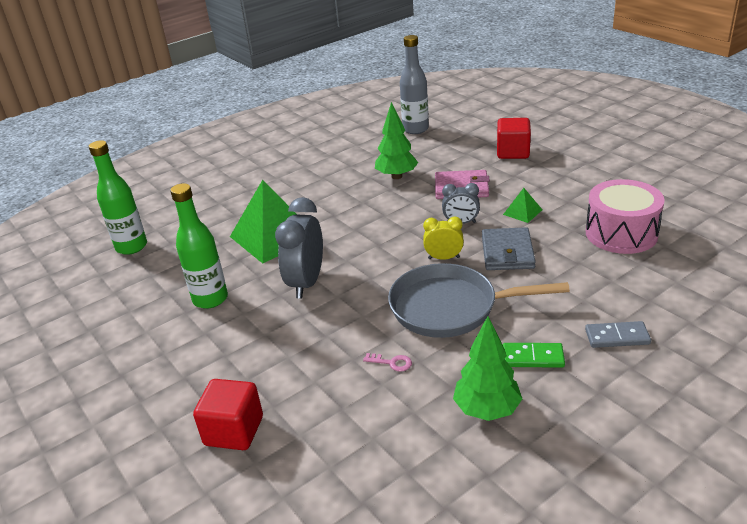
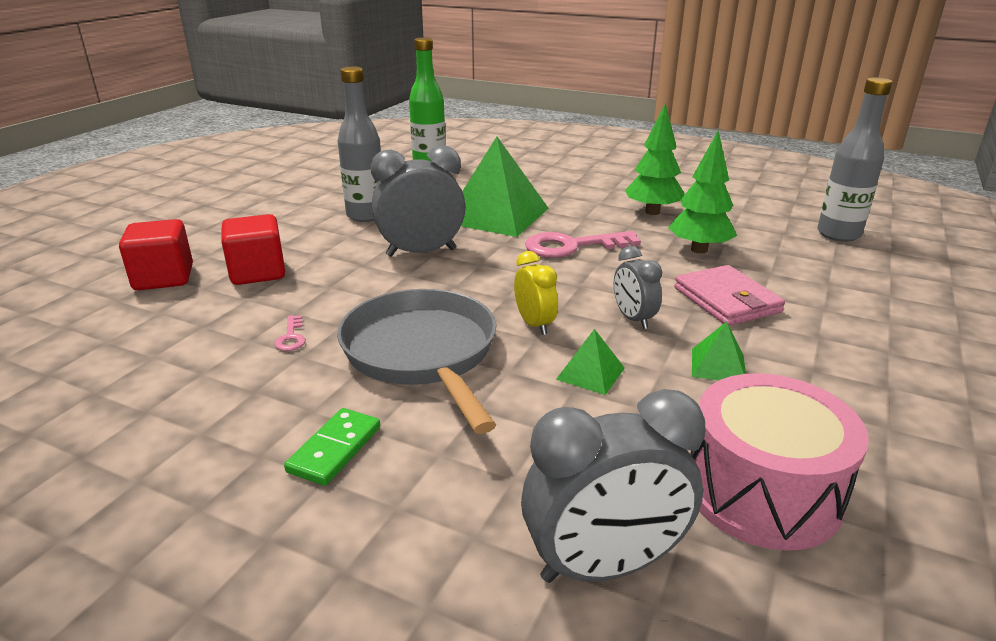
camera: 60 degrees right, 5 degrees down
(210, 299) = (366, 215): green bottle -> grey bottle
(353, 218) = (572, 246): none -> pink key
(487, 410) = (209, 429): green tree -> green tree (652, 212)
(507, 252) = (590, 373): grey wallet -> green pyramid
(513, 152) = (890, 321): red cube -> red cube (258, 272)
(532, 357) = (334, 449): green domino -> green domino turned 45 degrees clockwise
(617, 337) = (422, 538): grey domino -> none
(652, 288) = (604, 566): none -> grey clock

